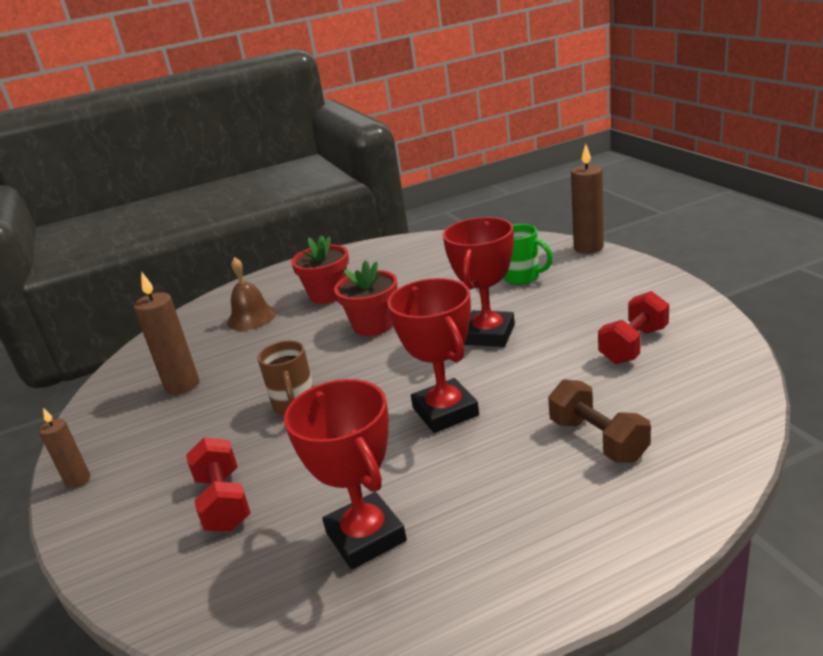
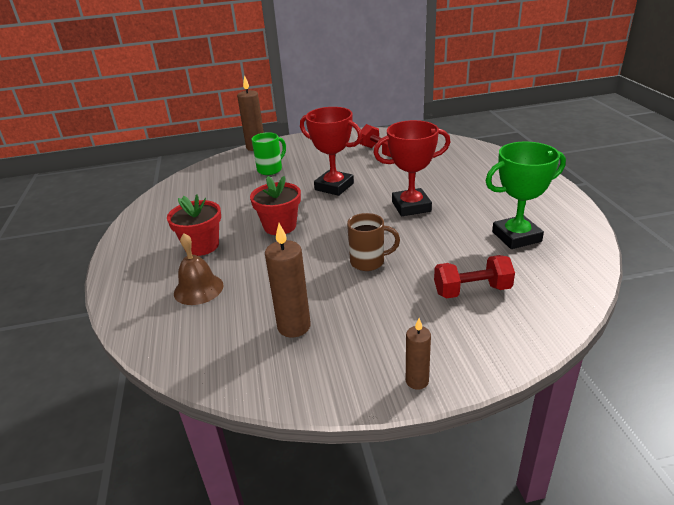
camera: 80 degrees left, 5 degrees up
(366, 537) = (516, 237): red trophy -> green trophy
(598, 440) = (457, 171): brown dumbbell -> none

